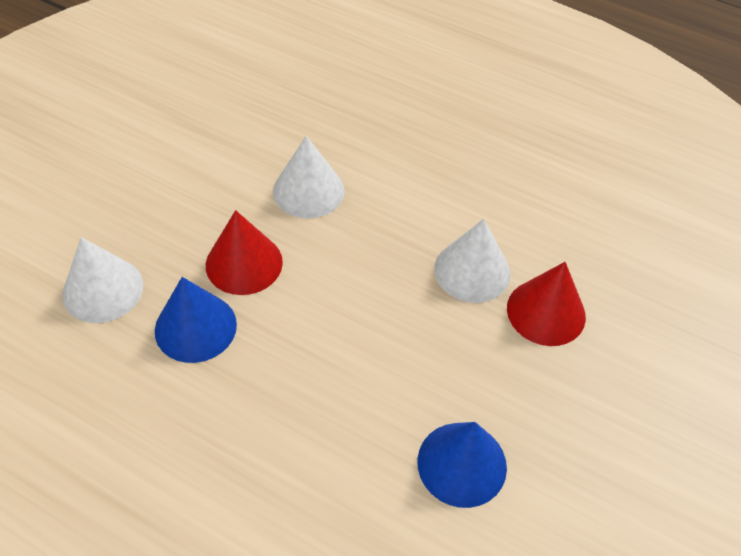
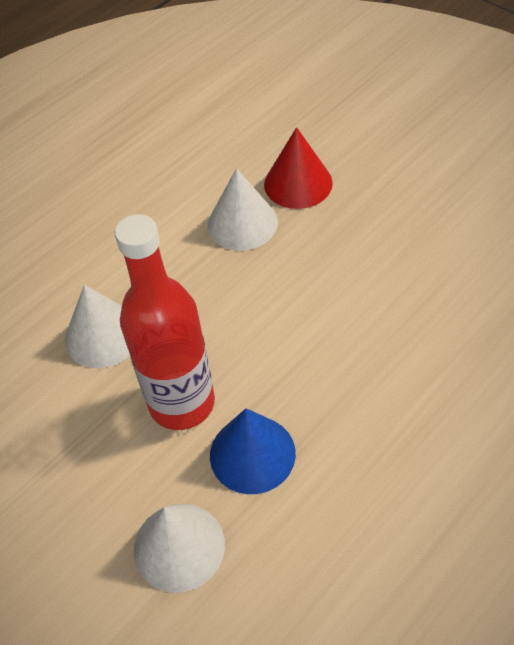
camera: 70 degrees left, 0 degrees up
(244, 263) = (182, 403): red cone -> red bottle
(462, 464) = (431, 265): blue cone -> none

